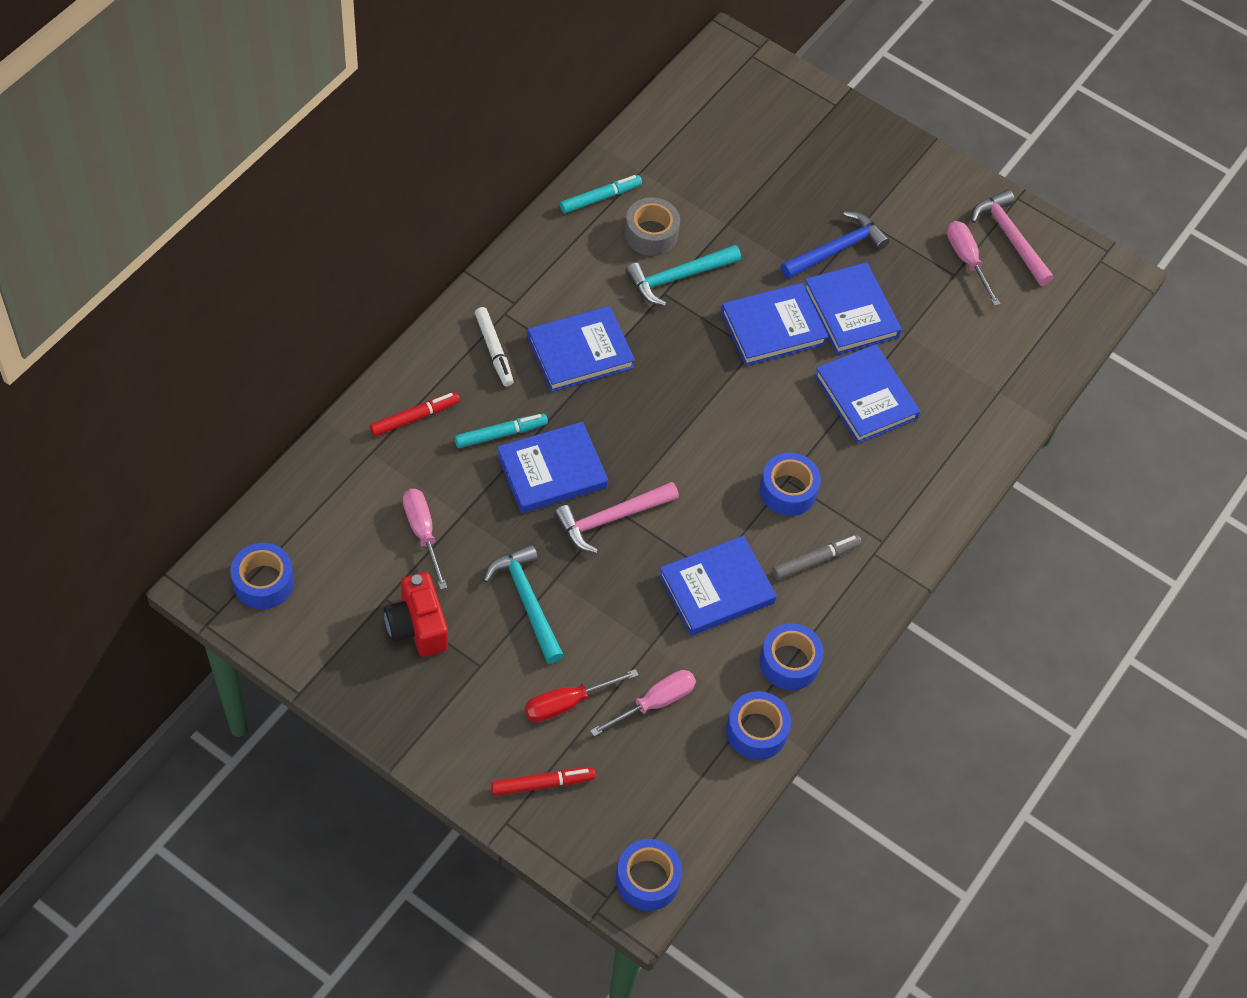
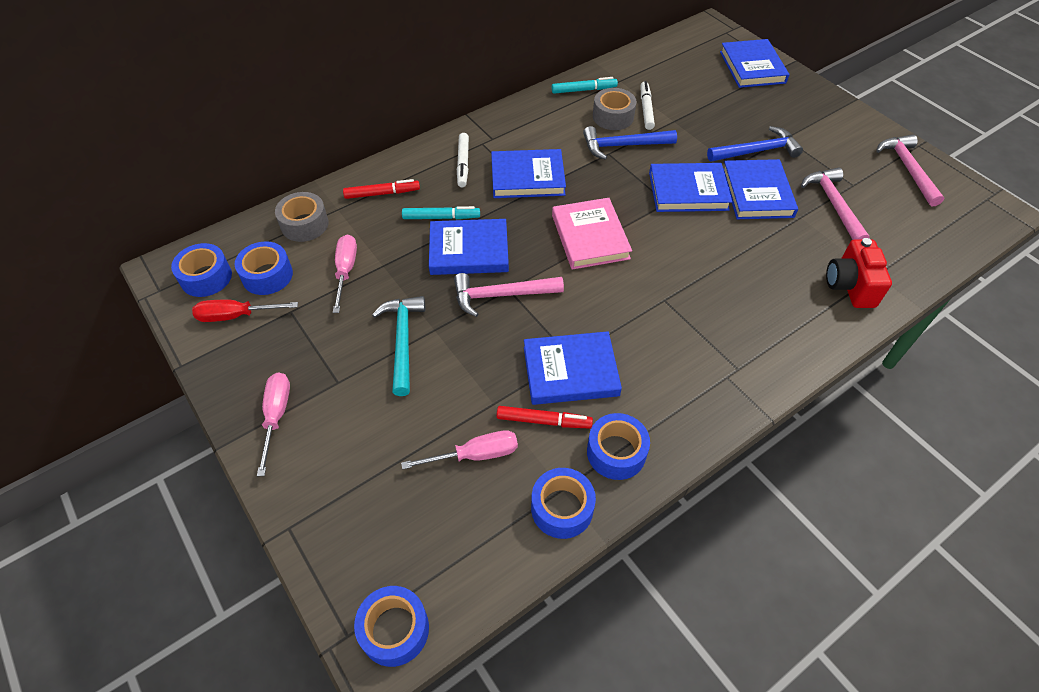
camera: 25 degrees right, 5 degrees down
(342, 483) = (304, 224): none -> grey tape
(417, 627) = (303, 338): red camera -> red camera (850, 286)
(542, 784) = (339, 501): red marker -> red marker (543, 421)
(567, 703) = (396, 434): red screwdriver -> red screwdriver (236, 316)
(677, 277) = (623, 146): turquoise hammer -> blue hammer
(682, 418) = (590, 237): none -> pink book
(688, 212) = (646, 109): none -> white marker
(788, 491) = (662, 308): blue tape -> blue tape (267, 275)
(815, 560) = (670, 369): grey marker -> none
(865, 397) = (753, 254): blue book -> blue book (752, 67)
(938, 308) = (833, 204): none -> pink hammer
(967, 260) = (866, 177): pink screwdriver -> pink screwdriver (276, 416)

